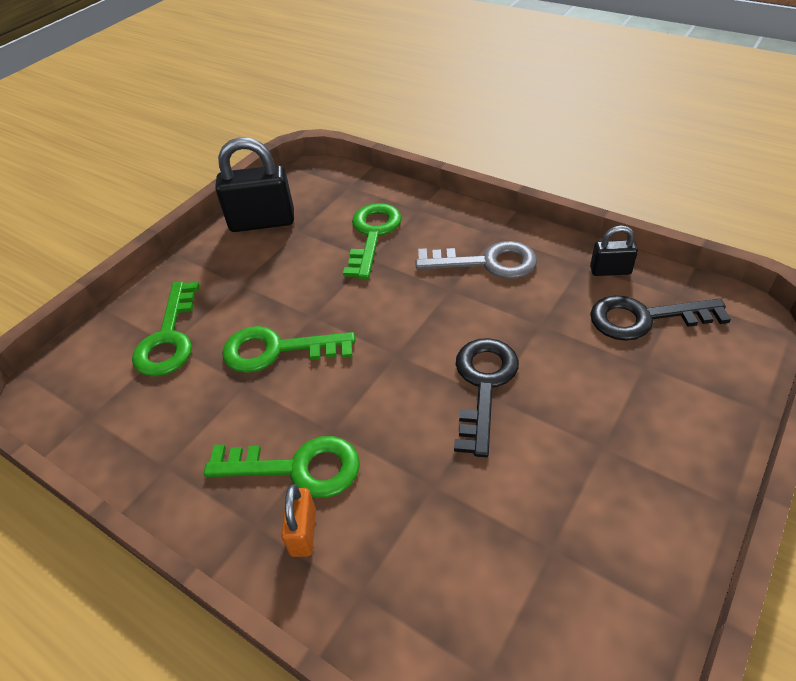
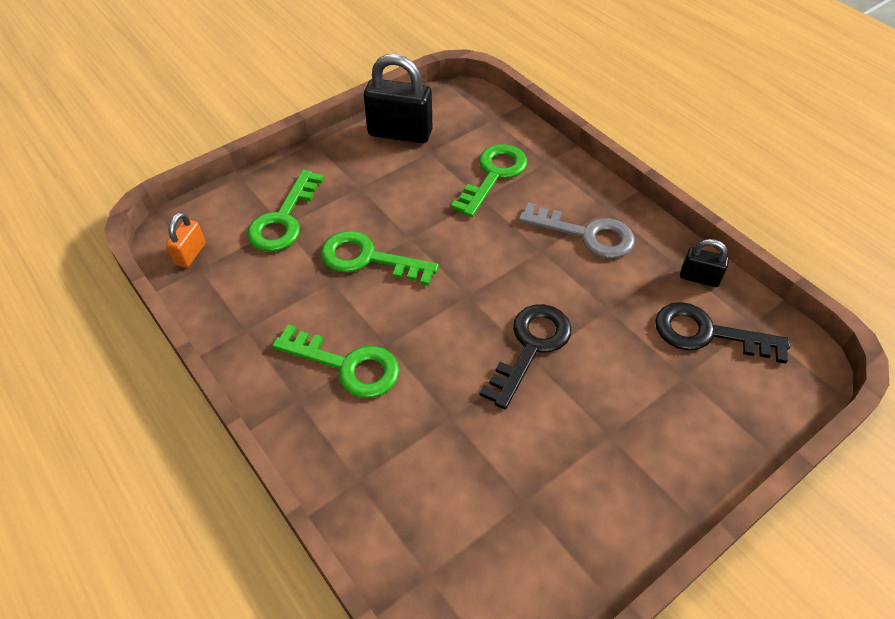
camera: 15 degrees right, 5 degrees up
(303, 532) = (332, 418): orange padlock -> orange padlock (190, 254)

